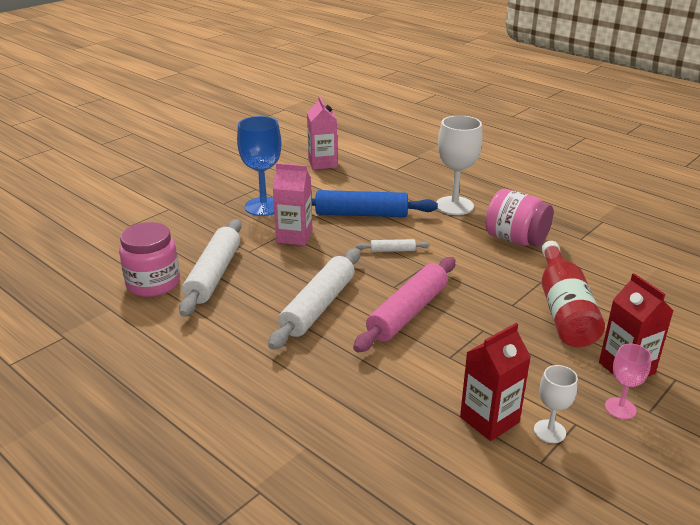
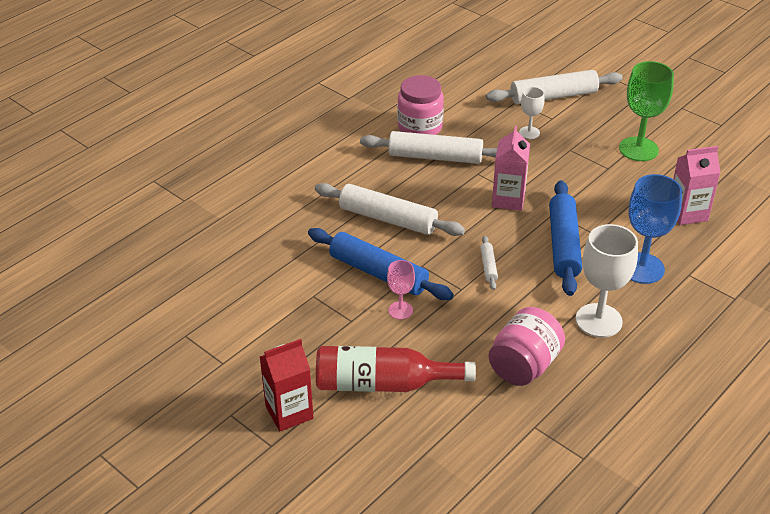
camera: 90 degrees right, 10 degrees up
(132, 205) = (553, 96): none -> white rolling pin
(232, 174) = (638, 149): none -> green goblet
(263, 206) = (567, 176): blue goblet -> blue goblet (642, 268)
(408, 313) = (378, 273): pink rolling pin -> blue rolling pin
(489, 420) = (233, 312): red carton -> none
(549, 431) = (216, 345): white goblet -> white goblet (529, 133)
(620, 408) = (236, 395): pink goblet -> pink goblet (400, 310)

